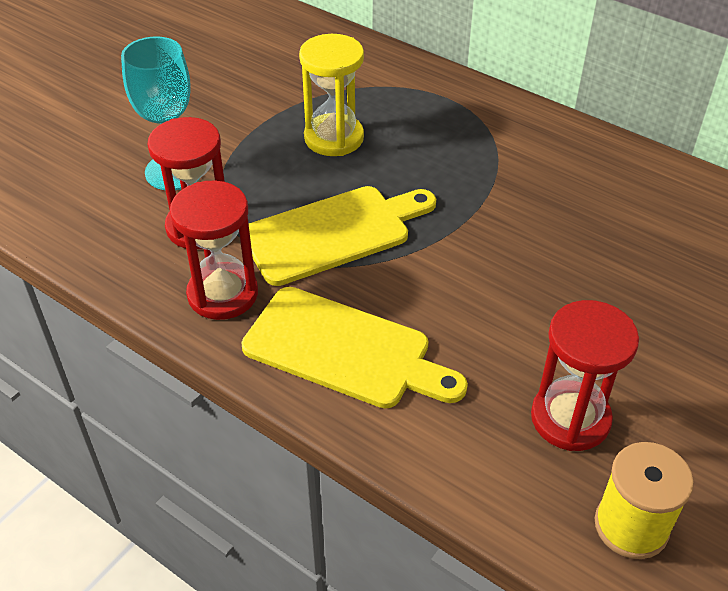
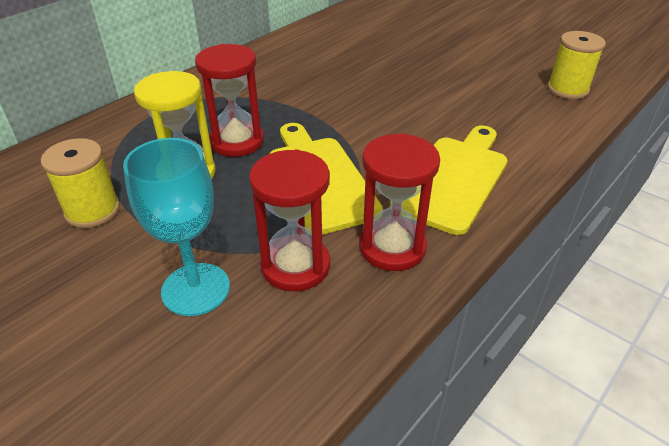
camera: 85 degrees left, 5 degrees down
(274, 95) = (92, 211): none -> yellow spool
(570, 418) = (498, 97): red hourglass -> red hourglass (237, 141)

